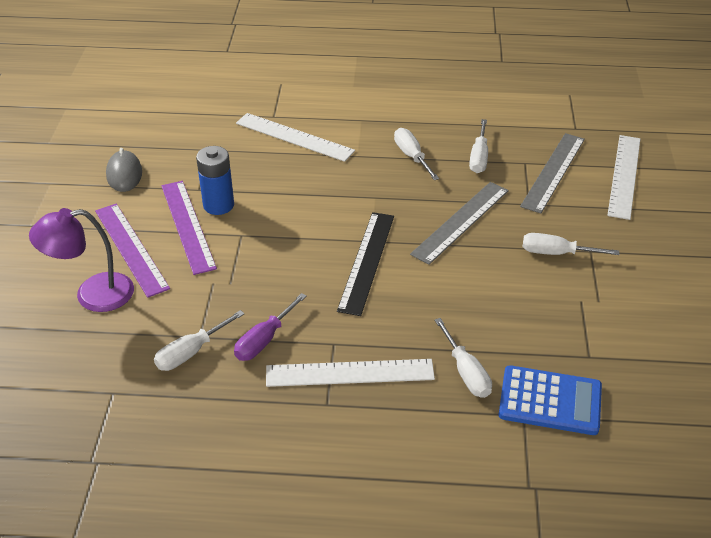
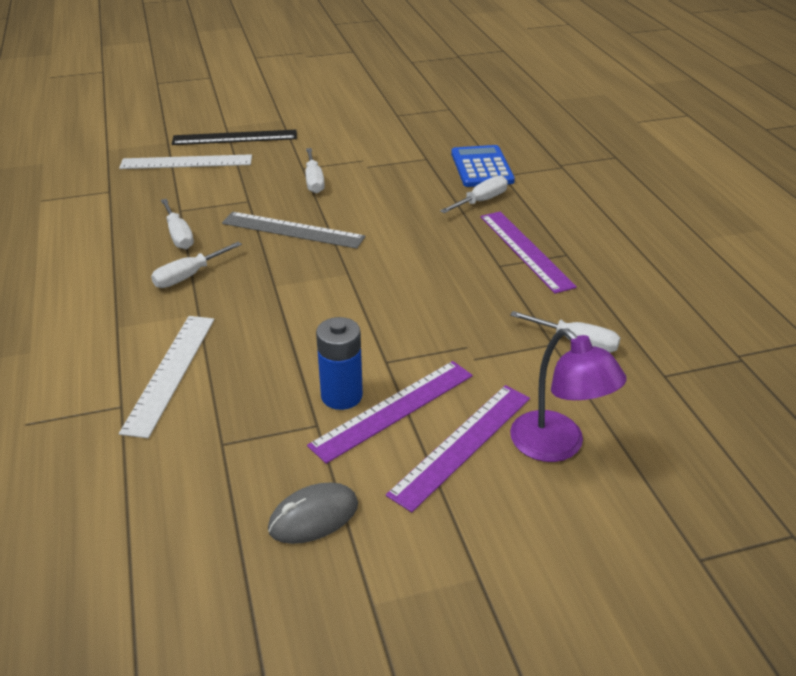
camera: 110 degrees left, 5 degrees down
(264, 340) = (525, 303): purple screwdriver -> none
(350, 373) = (525, 250): white ruler -> purple ruler
(367, 262) = (381, 270): black ruler -> black ruler (235, 137)
(479, 157) = (179, 235): white screwdriver -> white screwdriver turned 75 degrees clockwise
(553, 172) = (191, 194): grey ruler -> none

